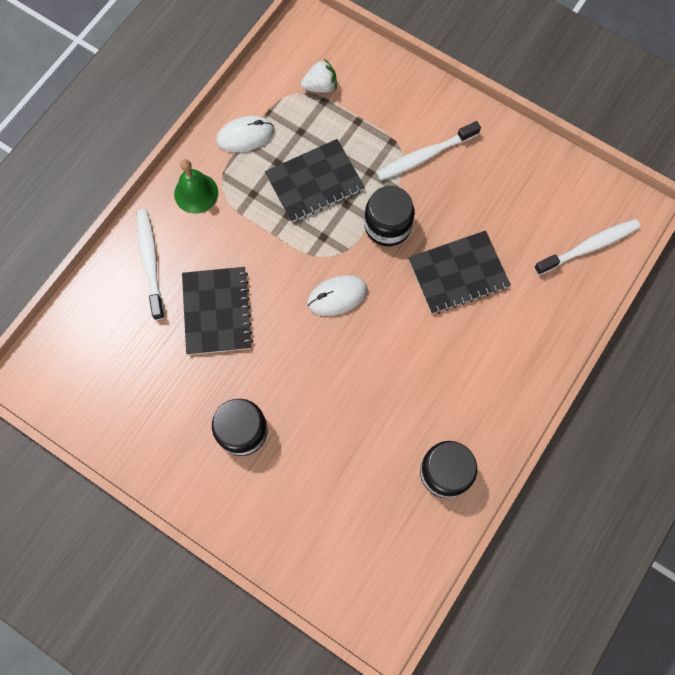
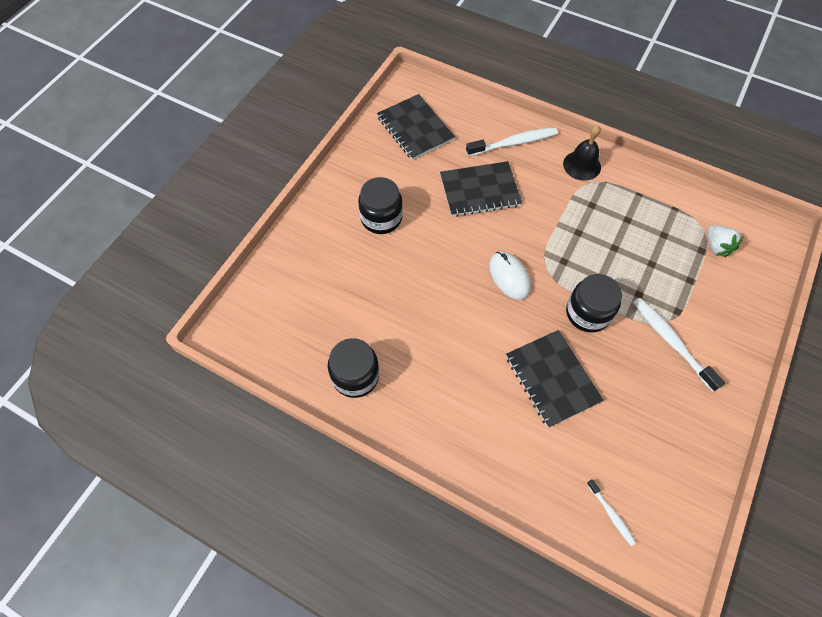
camera: 85 degrees right, 10 degrees down
(196, 193) = (582, 165): green bell -> black bell
(245, 136) = (646, 194): white mouse -> none
(314, 182) = (615, 250): black notebook -> black notebook (415, 128)
(588, 247) = (611, 514): white toothbrush -> white toothbrush, size x0.54

